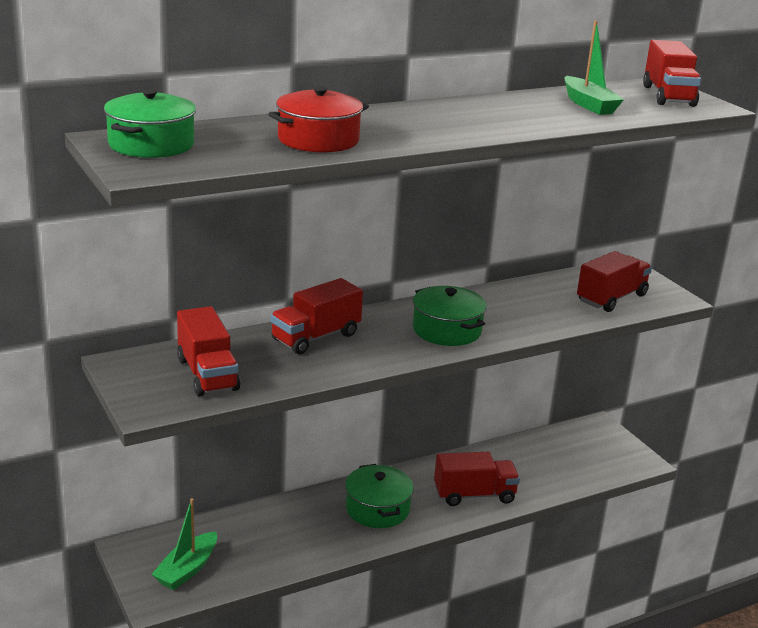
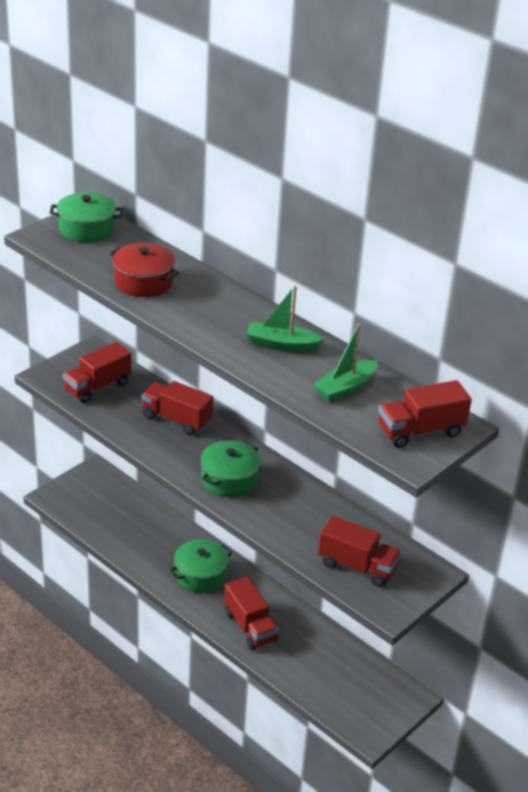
camera: 70 degrees right, 10 degrees up
(187, 569) = (87, 500): green boat -> green boat (282, 345)

